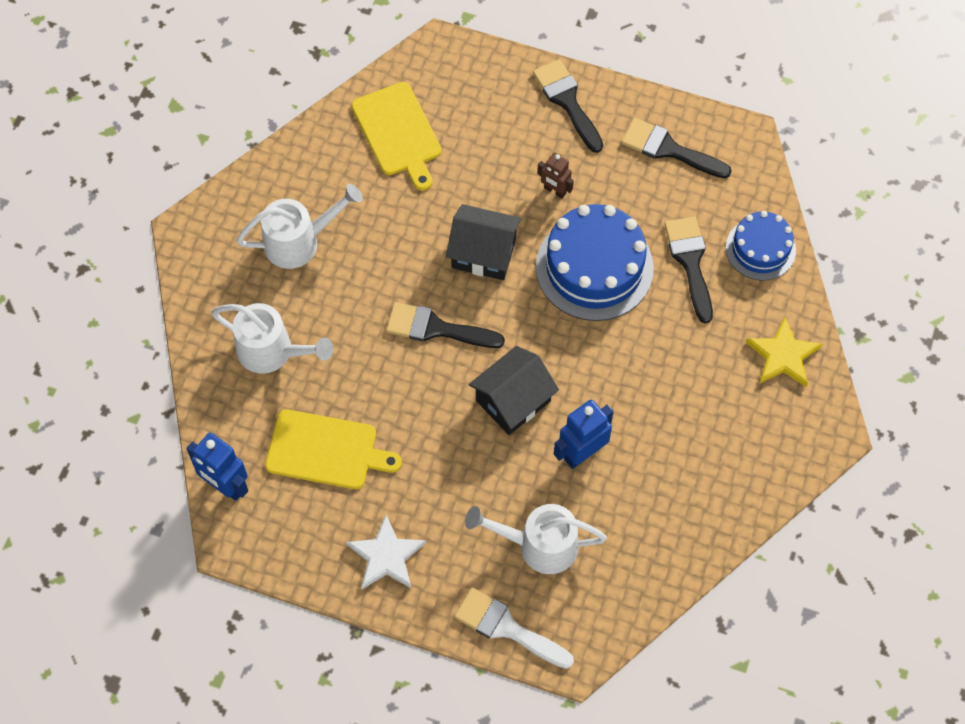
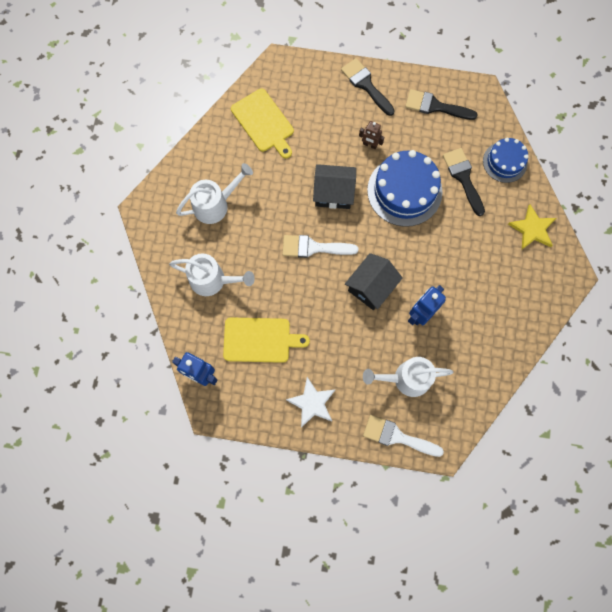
camera: 10 degrees left, 10 degrees up
(436, 328) = (313, 247): black brush -> white brush

